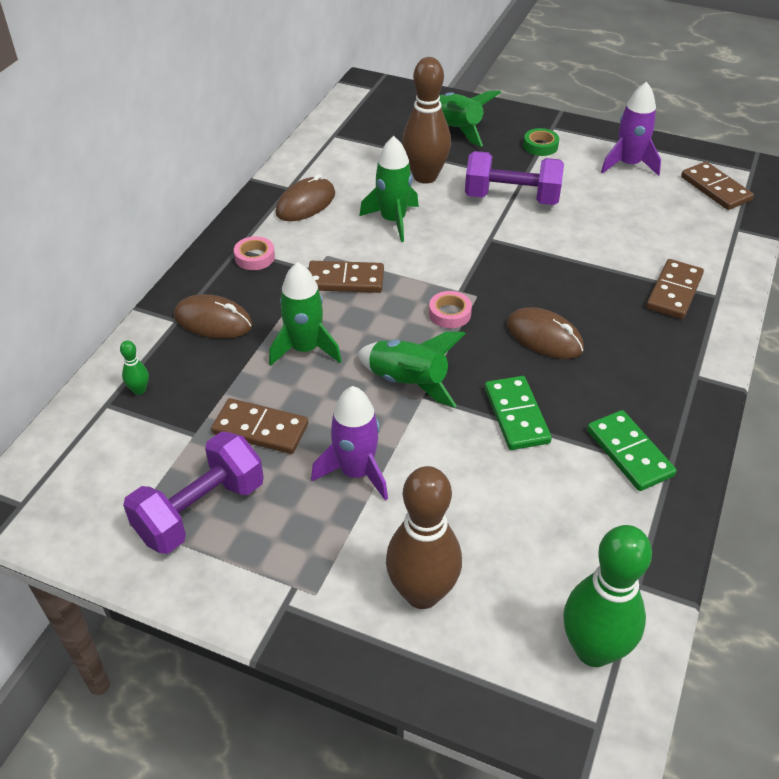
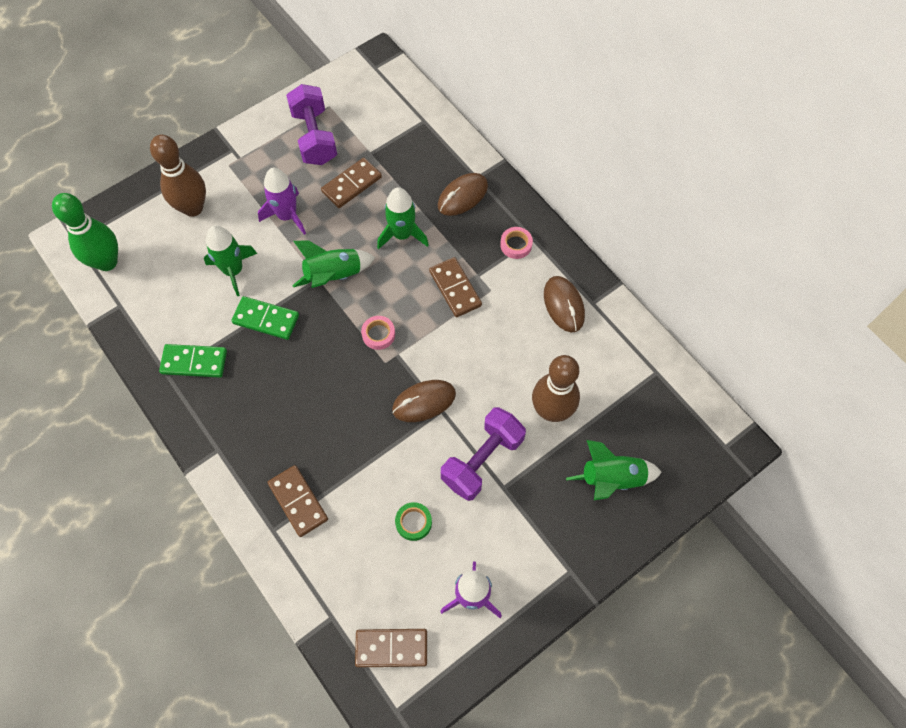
camera: 120 degrees right, 20 degrees up
(139, 390) = (424, 139): green bowling pin -> none
(345, 280) = (455, 288): brown domino -> brown domino turned 60 degrees counterclockwise
(393, 220) = (505, 354): green rocket -> green rocket (233, 270)
(540, 146) = (545, 537): green tape -> green tape (413, 522)
(544, 337) = (316, 379): brown mouse -> brown mouse (424, 402)

